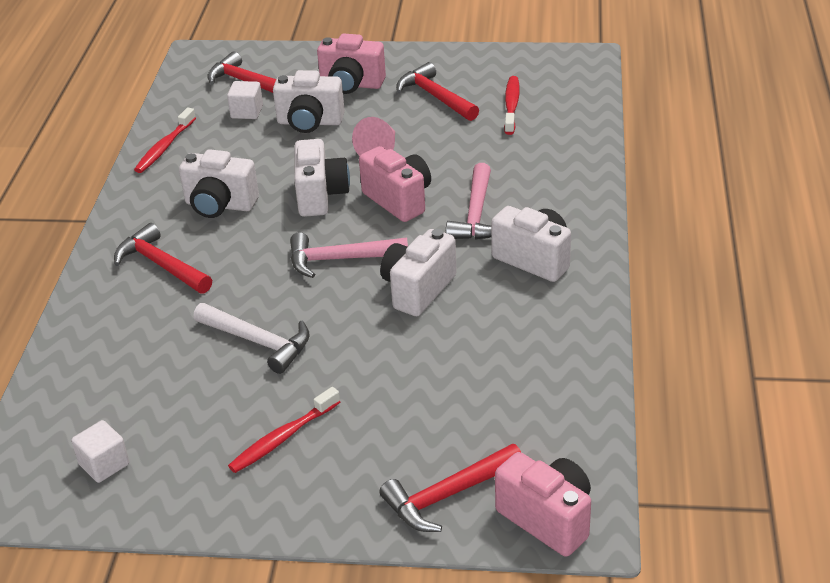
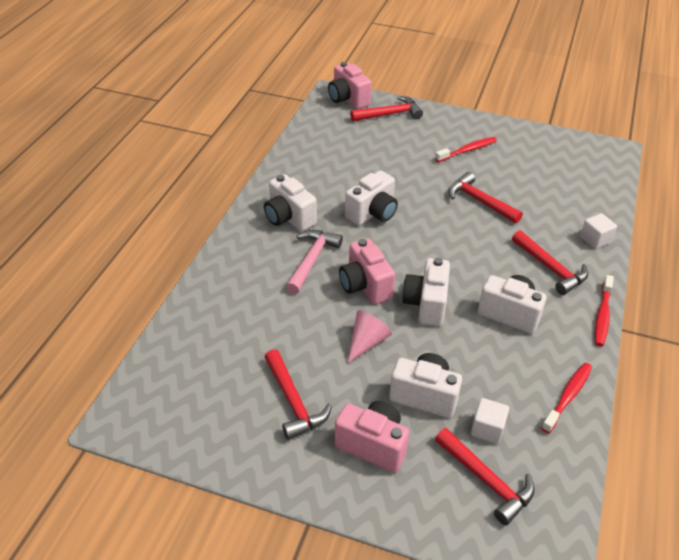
camera: 170 degrees left, 5 degrees up
(104, 464) = (563, 156): white cube -> white cube (595, 239)
(258, 342) = (480, 201): white hammer -> red hammer
(340, 259) = (419, 245): pink hammer -> none
(511, 105) = (228, 370): red toothbrush -> red toothbrush (602, 316)

